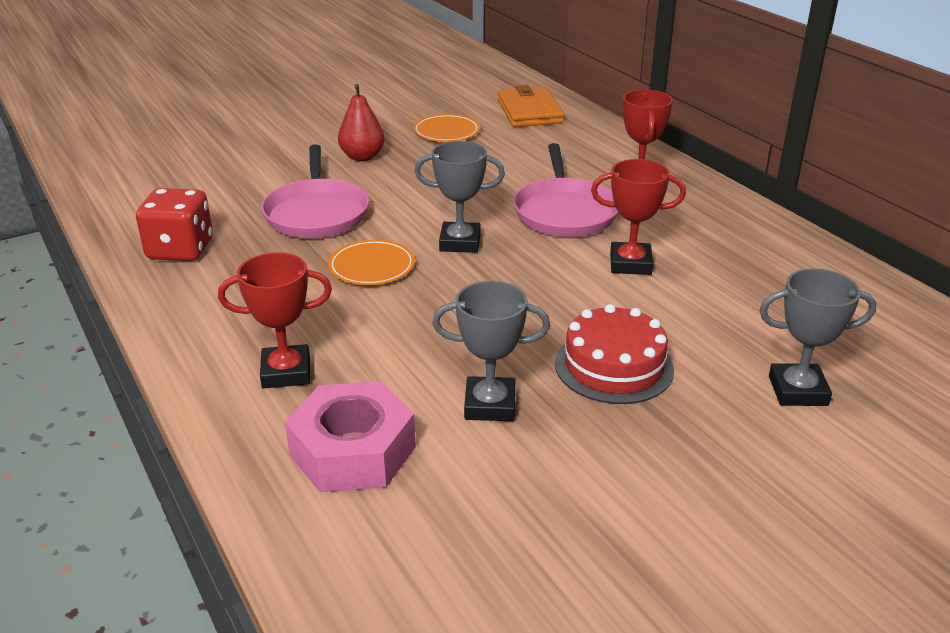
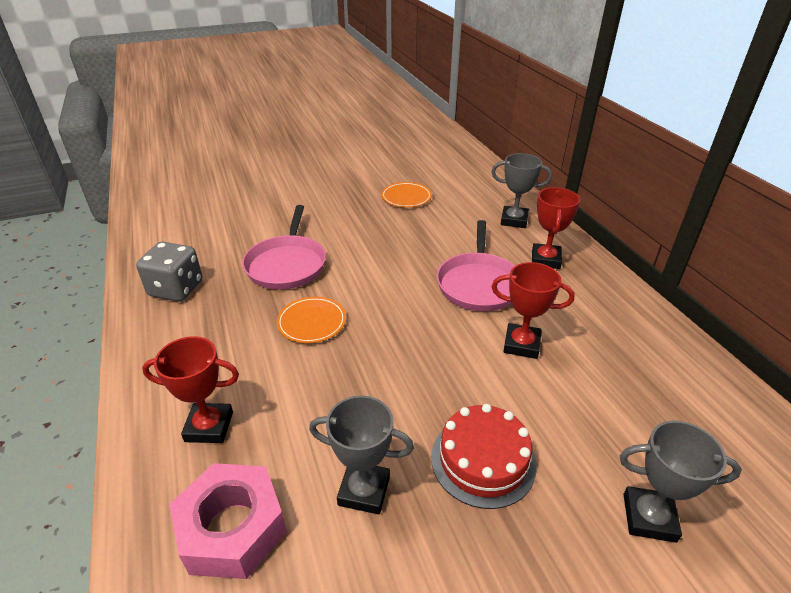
camera: 10 degrees right, 5 degrees up
(180, 250) = (176, 289): red dice -> grey dice
(362, 157) = (337, 215): red pear -> none
(460, 242) = (387, 306): grey trophy -> grey trophy (514, 220)
(529, 111) = (474, 184): orange wallet -> none

